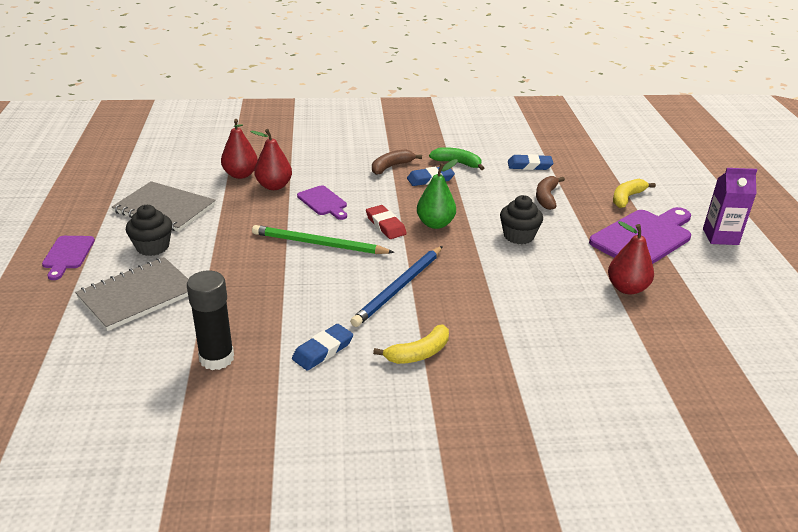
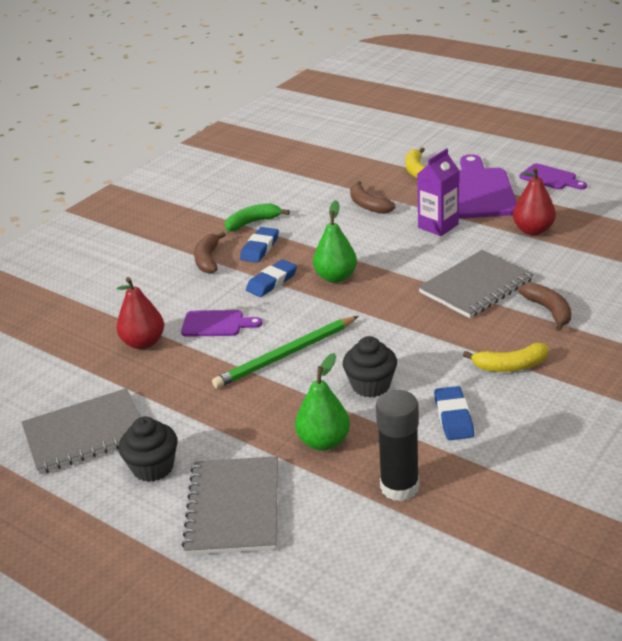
camera: 45 degrees left, 0 degrees up
(68, 255) = (86, 539): purple cutting board -> purple cutting board (550, 178)
(238, 302) = (324, 442): none -> green pear
(240, 175) = (89, 356): red pear -> none
(385, 225) = (303, 304): red eraser -> none
(399, 288) = (409, 338): blue pencil -> none
(419, 353) = (510, 366): yellow banana -> yellow banana turned 75 degrees clockwise
(506, 292) = (476, 286): none -> grey notebook
(518, 236) = (407, 244): black cupcake -> black cupcake (371, 385)
(520, 343) = (548, 310): none -> brown banana
(529, 165) = (308, 190): blue eraser -> blue eraser (272, 282)
(720, 237) = (516, 160): purple carton -> purple carton (438, 226)

